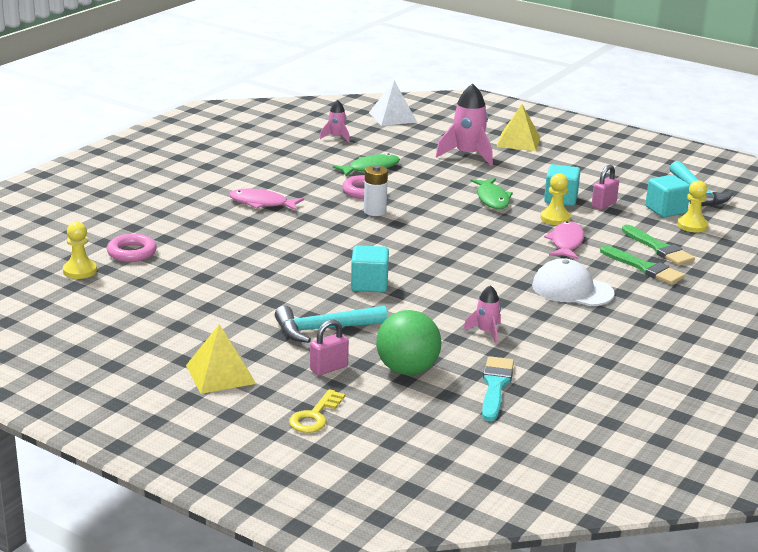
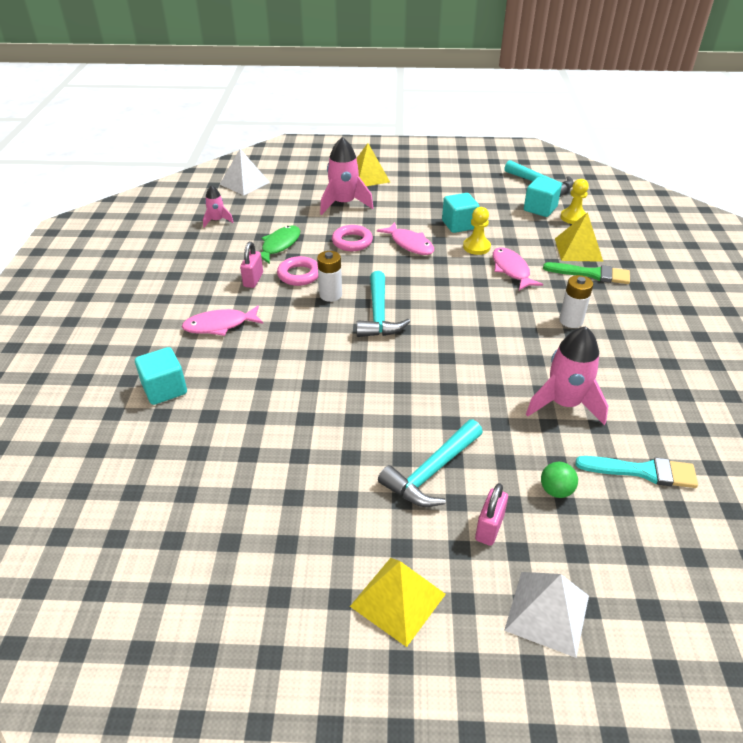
camera: 30 degrees left, 15 degrees up
(80, 271) = (104, 510): yellow pawn -> none
(132, 252) = (142, 452): pink ring -> pink ring (352, 242)
(315, 416) = (547, 612): yellow key -> white pyramid
(369, 284) = (413, 389): turquoise cube -> turquoise cube (165, 389)
(400, 235) = (379, 315): none -> turquoise hammer
(407, 370) = (556, 490): green ball -> green ball, size x0.51
(486, 332) = (564, 404): pink rocket -> pink rocket, size x1.85
(492, 199) = (410, 244): green fish -> pink fish
(495, 386) = (643, 471): turquoise brush -> turquoise brush turned 120 degrees clockwise
(572, 290) = (571, 321): white cap -> white battery
(603, 205) = (494, 219): pink padlock -> pink padlock (253, 280)
(659, 248) = (578, 249): green brush -> yellow pyramid

